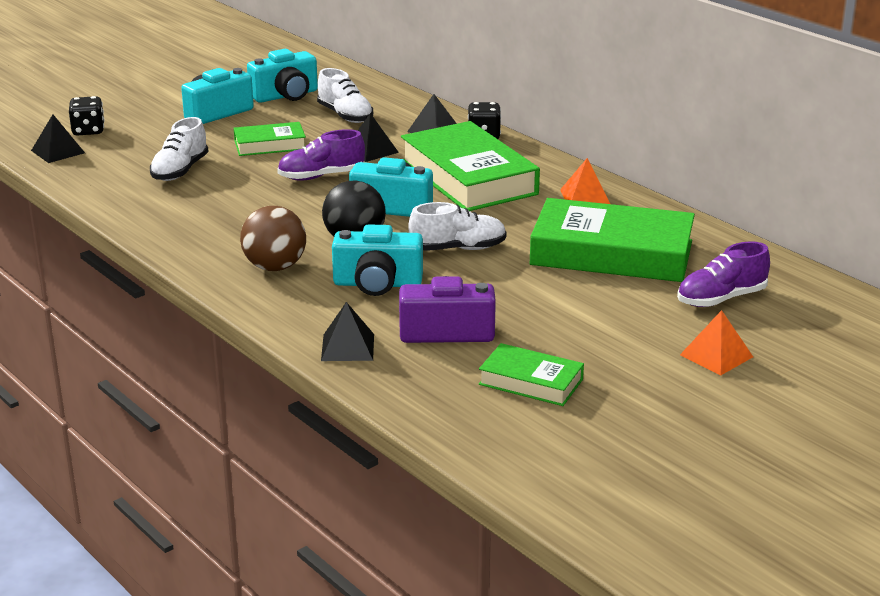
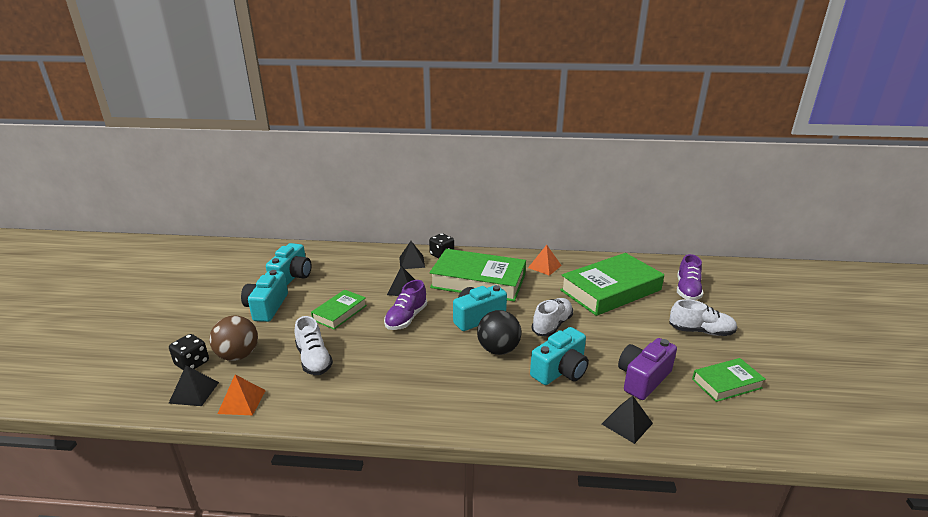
camera: 45 degrees left, 0 degrees up
(275, 267) = (493, 394): brown ball -> brown ball (238, 355)
(345, 115) = (350, 274): white shoe -> white shoe (701, 331)
(716, 355) = (743, 320): orange pyramid -> orange pyramid (242, 401)

